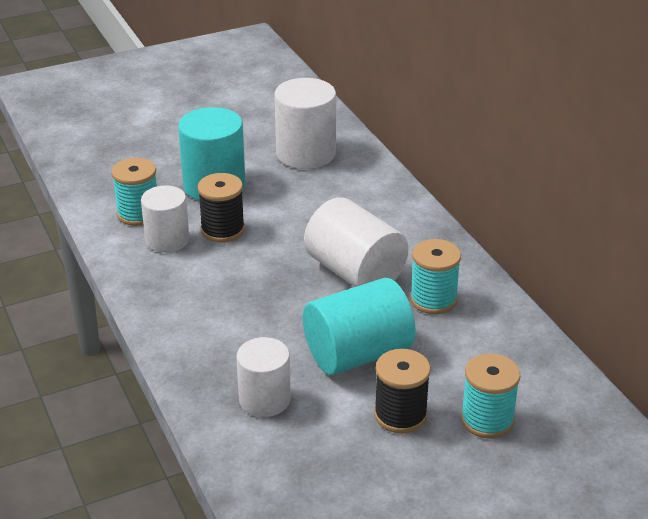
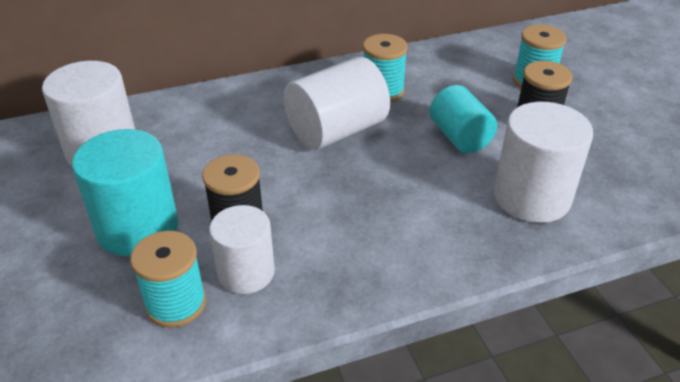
camera: 85 degrees left, 5 degrees up
(264, 399) = (531, 197): white cylinder -> white cylinder, size x1.51
(358, 354) = (460, 137): turquoise cylinder -> turquoise cylinder, size x0.66

